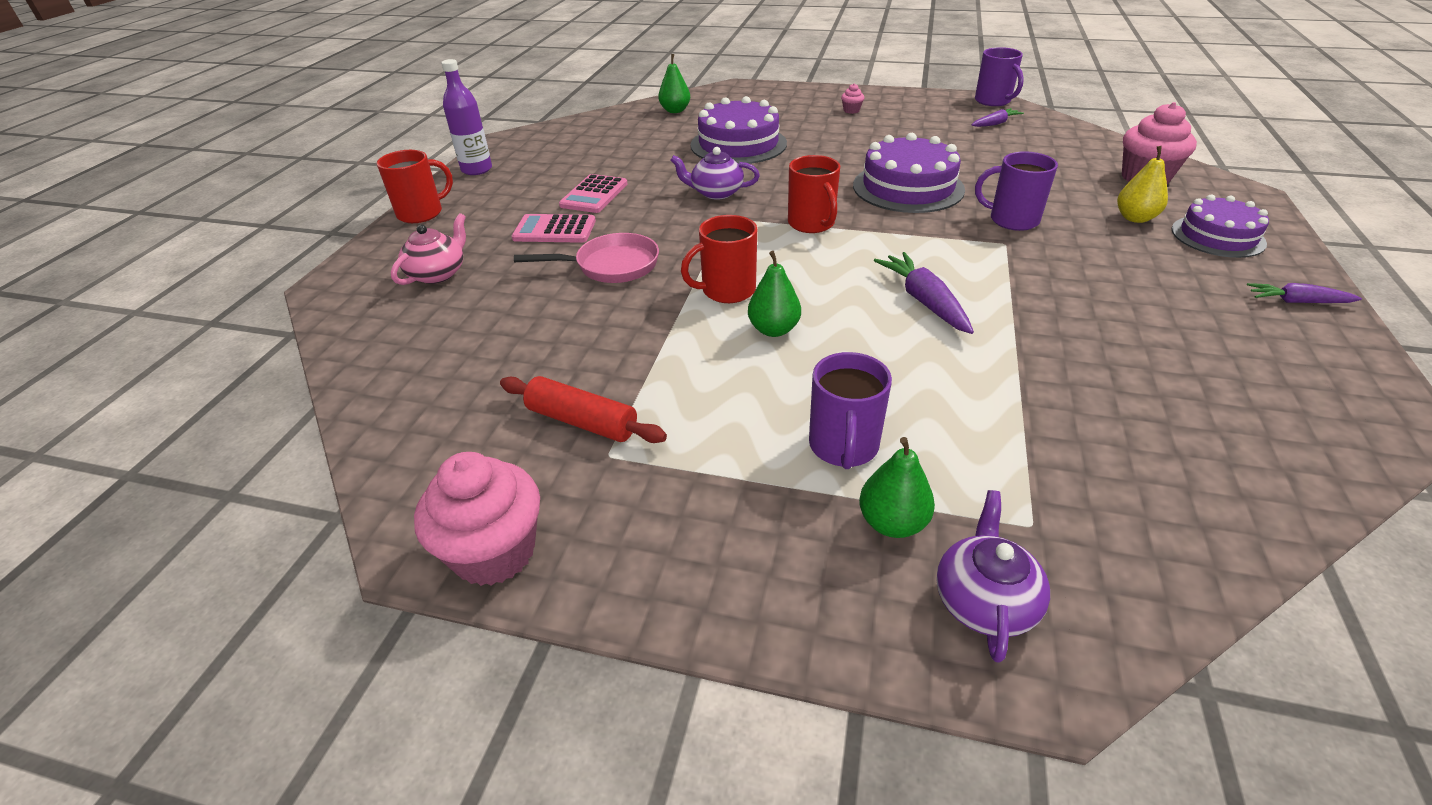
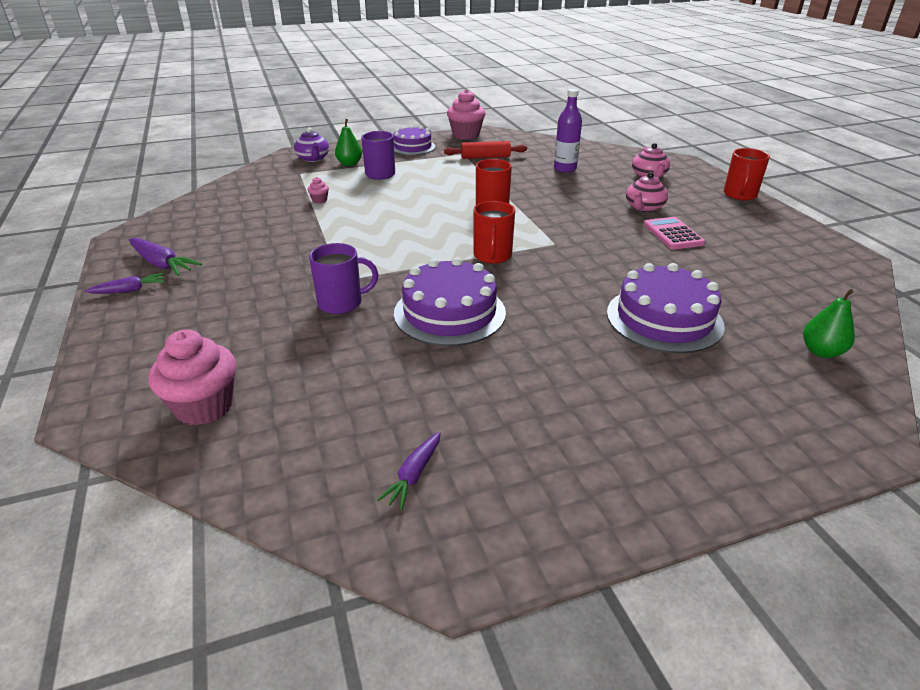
camera: 145 degrees right, 5 degrees down
(476, 169) = (795, 228): purple bottle -> purple bottle (565, 169)
(554, 230) = (644, 208): pink calculator -> pink teapot
(611, 266) = (573, 200): pink pan -> none
(716, 193) = (595, 260): purple teapot -> none
(773, 330) = (447, 197): green pear -> none
(812, 224) = (492, 256): red mug -> red mug turned 120 degrees counterclockwise
(851, 110) = (633, 435): pink cupcake -> pink cupcake (319, 200)
(924, 301) = (378, 228): purple carrot -> purple carrot (162, 264)
(993, 101) = (447, 565): purple mug -> none
(1135, 218) = (230, 337): yellow pear -> none
(1217, 236) = (158, 337): purple cake -> purple cake (412, 147)

